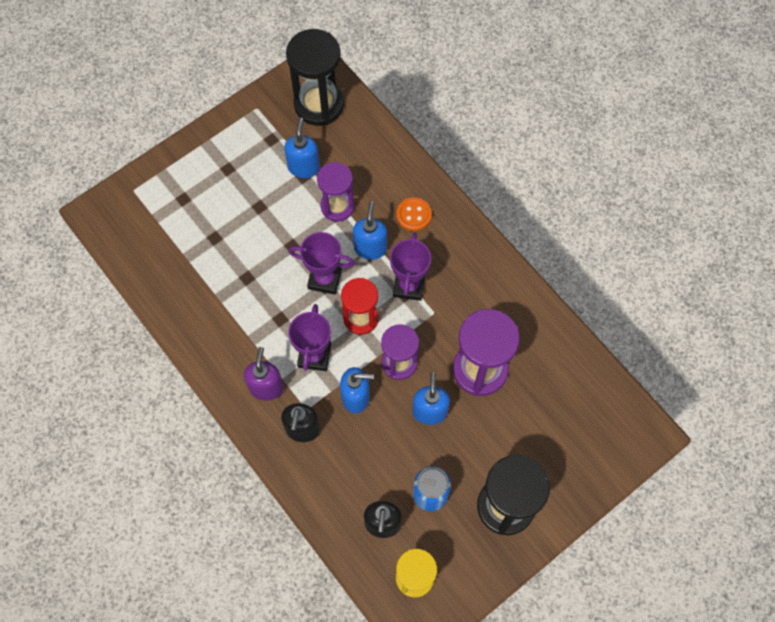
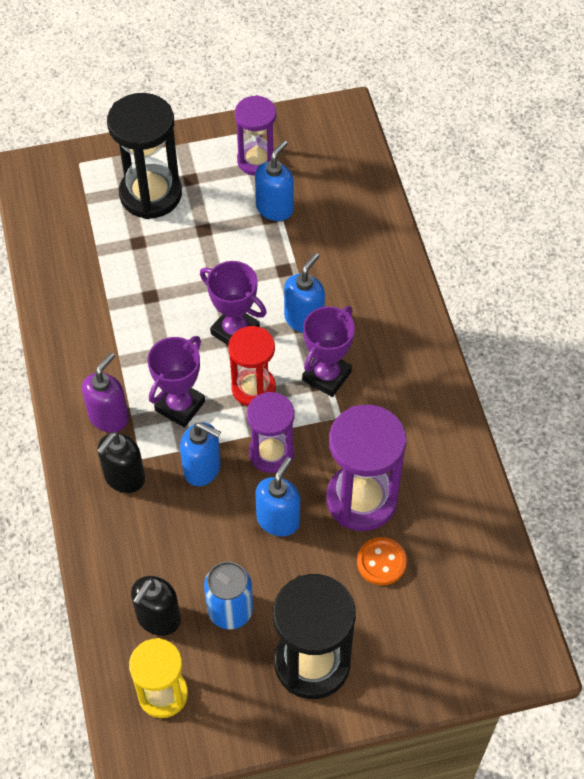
camera: 25 degrees right, 10 degrees down
(319, 104) = (326, 151): black hourglass -> black hourglass (150, 194)
(337, 206) = (290, 262): purple hourglass -> purple hourglass (257, 160)
(414, 215) = (372, 304): orange button -> orange button (381, 562)

